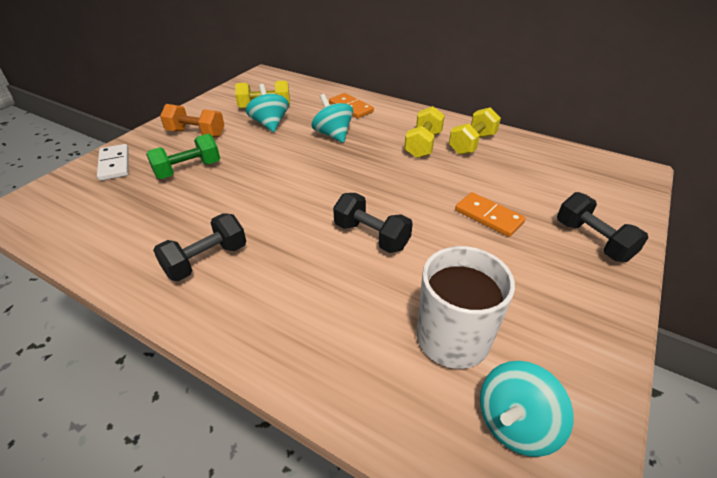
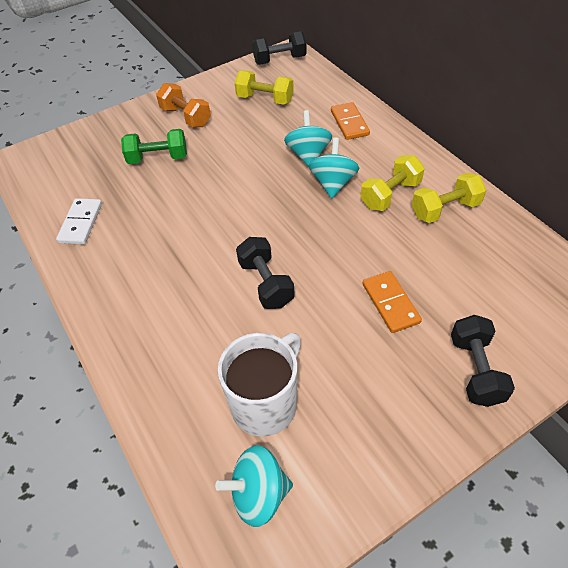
camera: 30 degrees right, 10 degrees up
(114, 164) = (105, 134): white domino -> white domino (81, 223)
(206, 260) = (124, 257): black dumbbell -> black dumbbell (280, 60)
(270, 124) = (256, 123): turquoise spinning top -> turquoise spinning top (333, 183)

